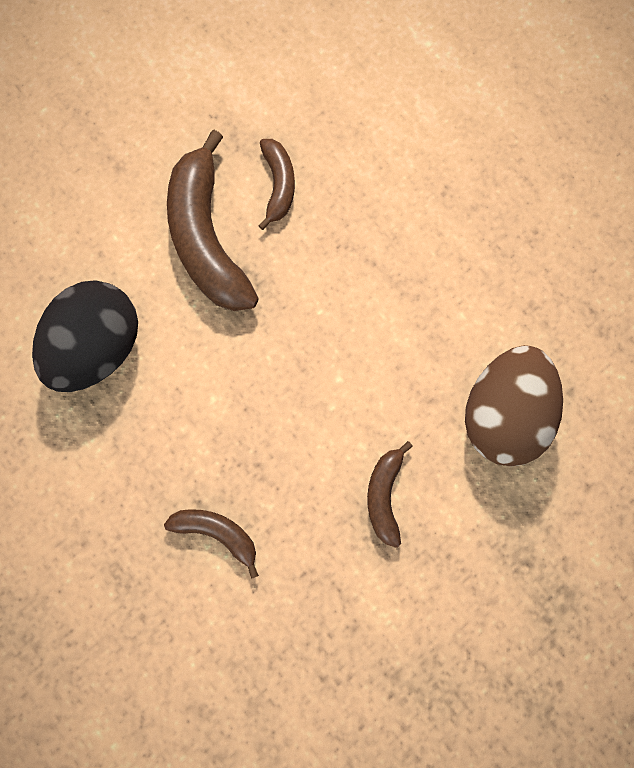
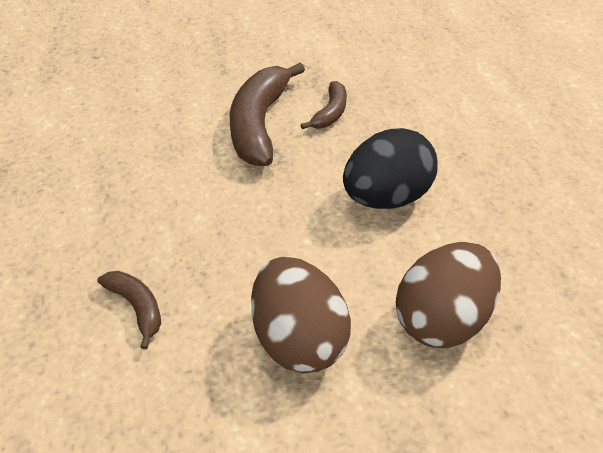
camera: 25 degrees right, 30 degrees down
(99, 347) = (137, 157): black egg -> black egg (386, 197)
(384, 495) = (298, 338): brown banana -> brown egg

